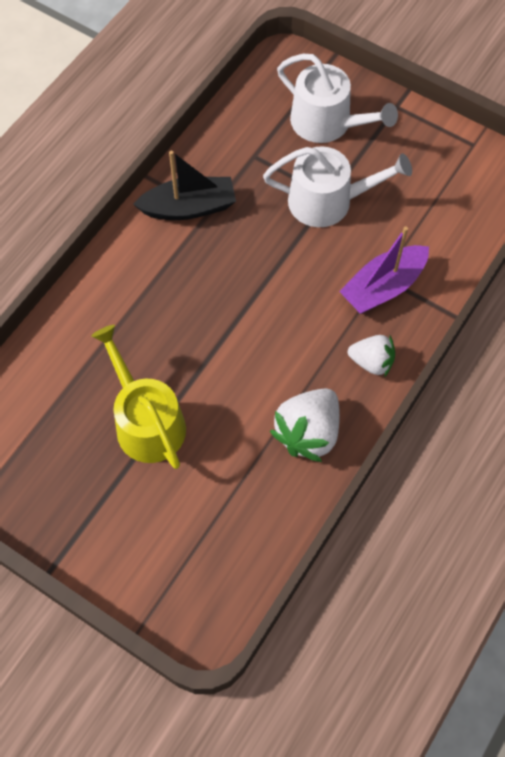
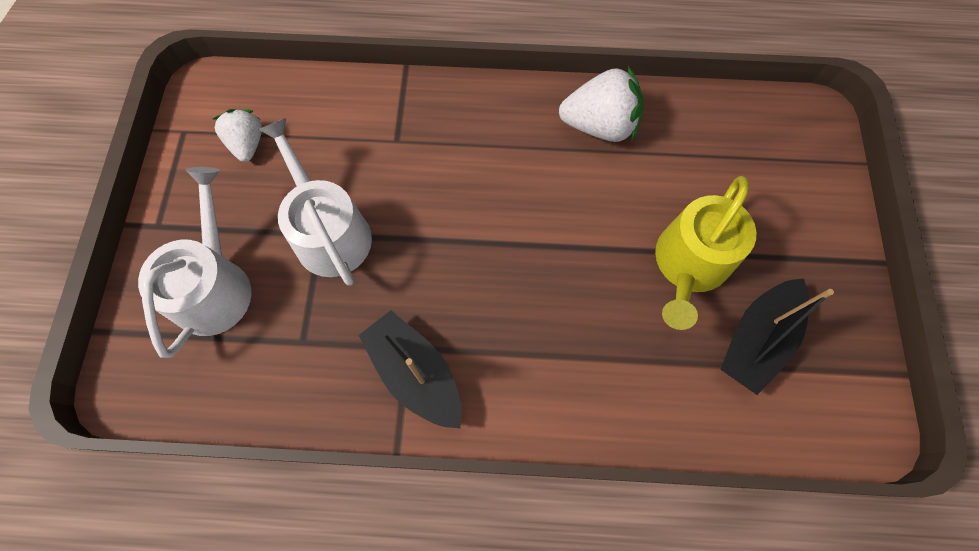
camera: 120 degrees left, 5 degrees up
(62, 429) = (756, 339): none -> black boat
(371, 362) = (496, 109): white strawberry -> white strawberry (247, 144)
(383, 287) = (408, 135): purple boat -> none

